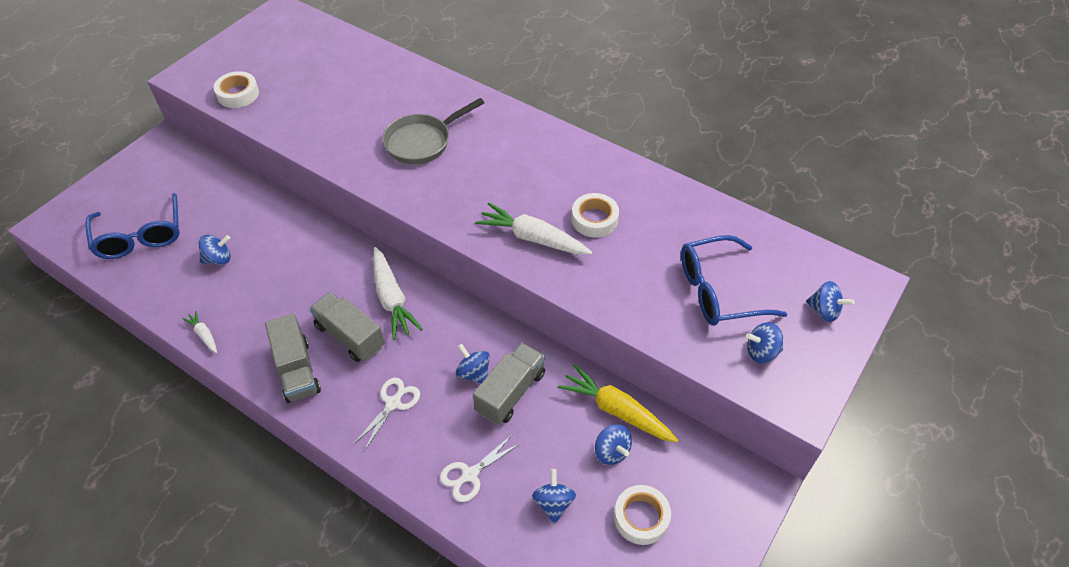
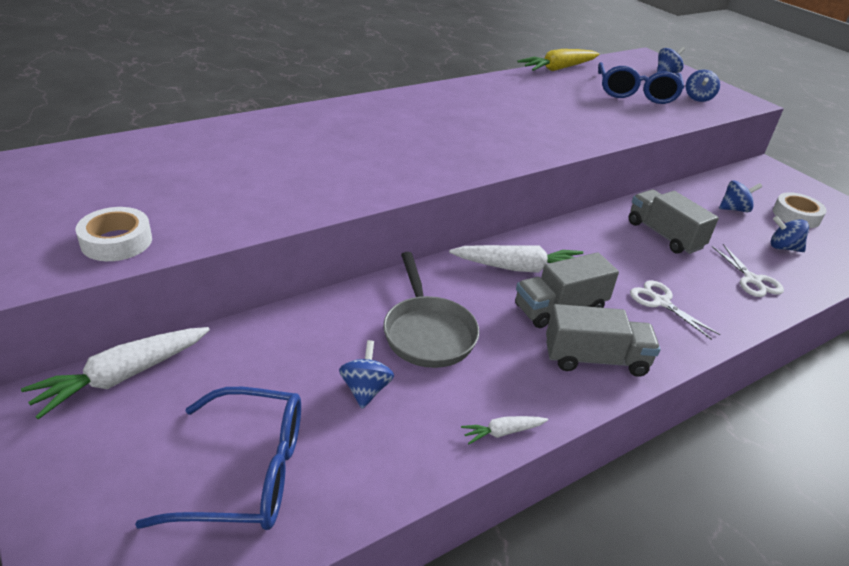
camera: 70 degrees left, 15 degrees down
(422, 142) = (361, 149): grey pan -> grey pan (427, 332)
(474, 373) = (636, 247): blue spinning top -> none
(532, 238) = (541, 136): white carrot -> white carrot (122, 377)
(594, 219) = (535, 109): white tape -> none
(616, 410) = (694, 195): yellow carrot -> yellow carrot (558, 69)

